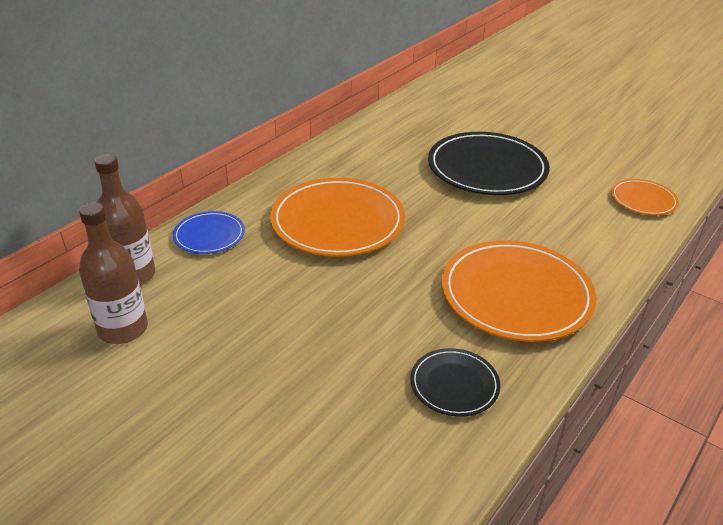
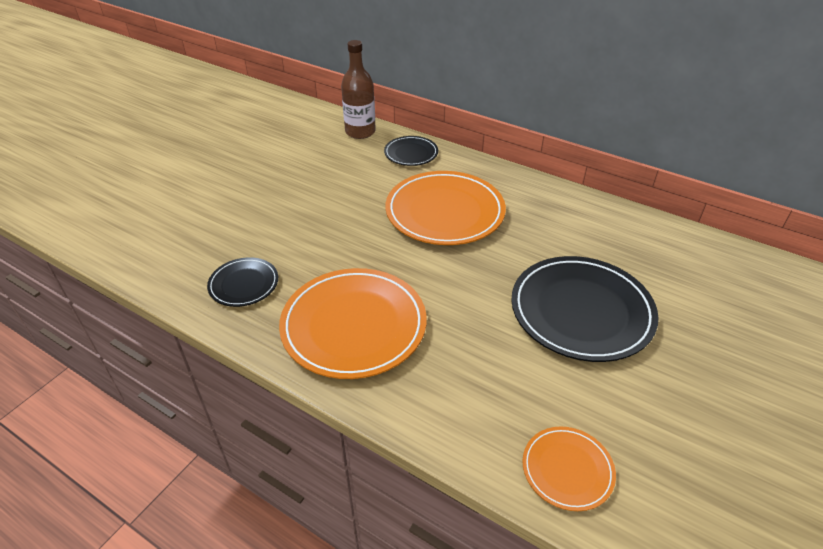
camera: 85 degrees right, 5 degrees up
(123, 329) = (307, 138): brown bottle -> none
(209, 235) = (411, 153): blue plate -> black plate

